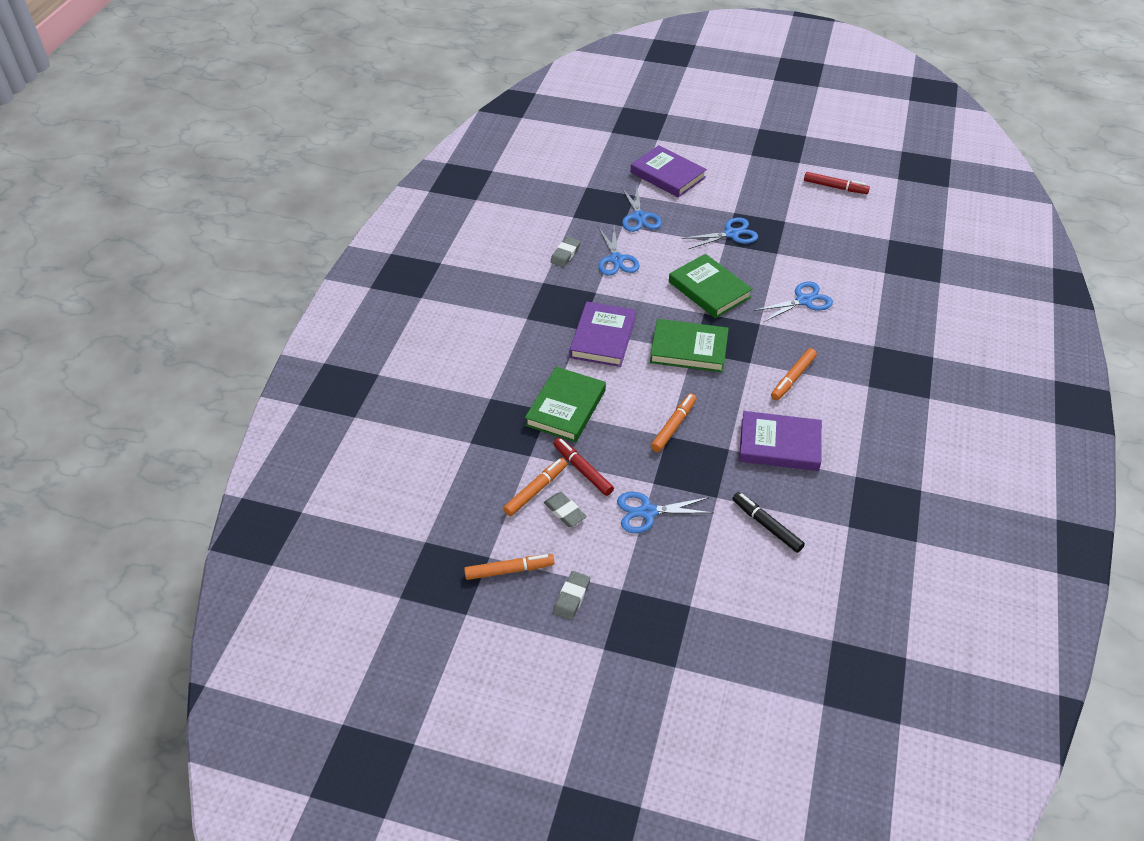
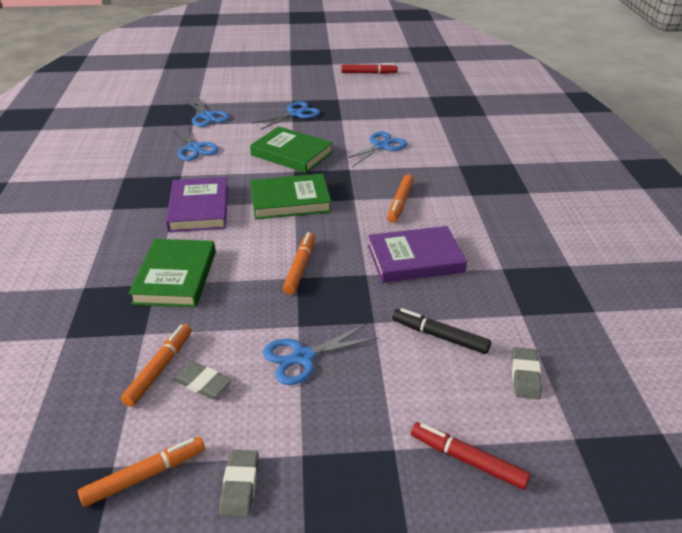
camera: 20 degrees left, 10 degrees down
(565, 254) = (142, 153): grey eraser -> grey eraser (525, 376)
(582, 470) = (212, 333): red marker -> red marker (467, 460)
(667, 175) = (223, 86): purple book -> none

